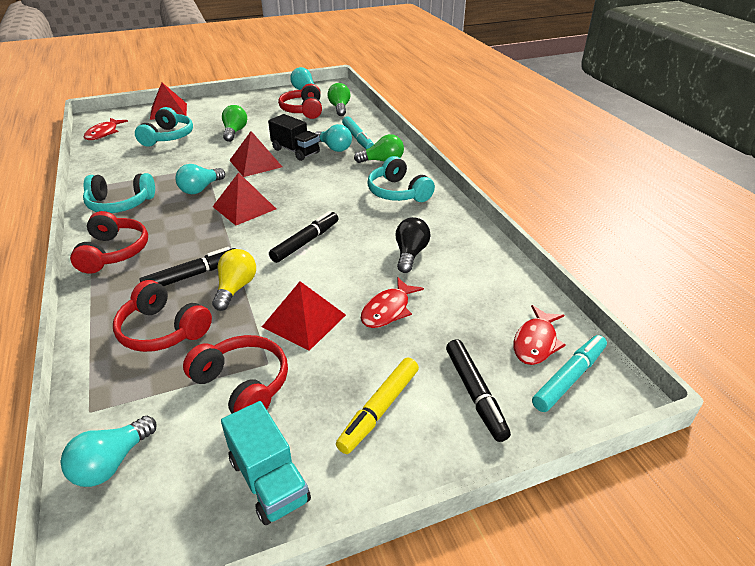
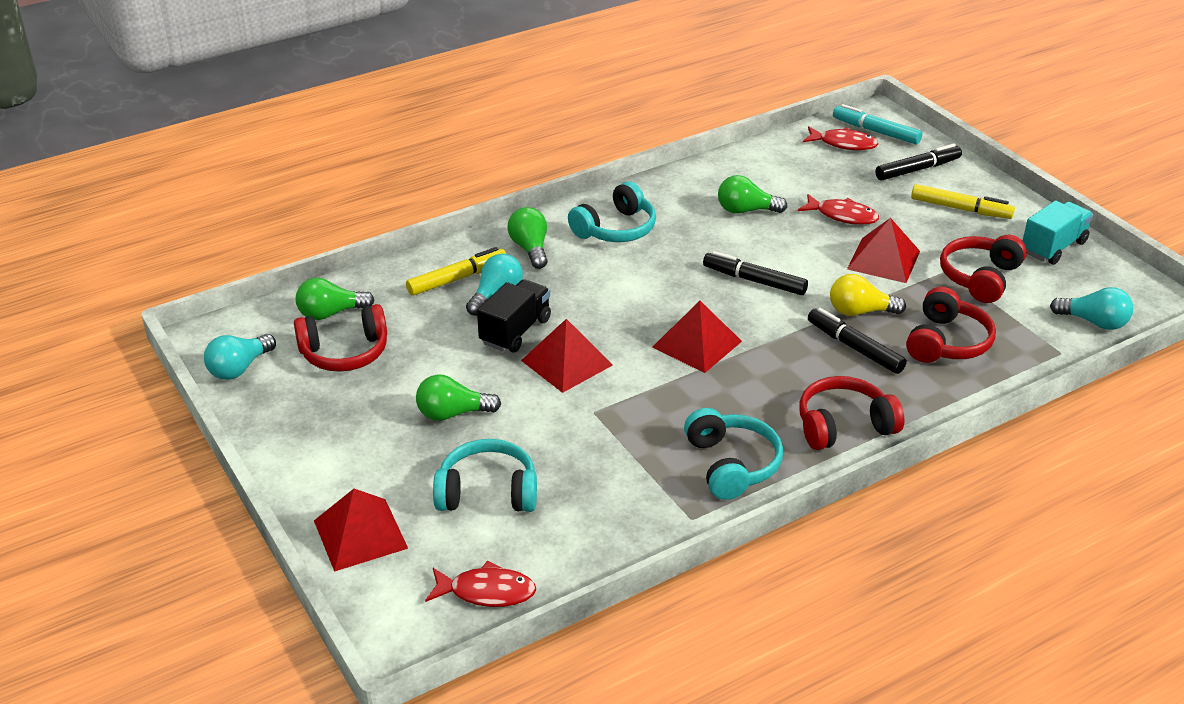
camera: 100 degrees left, 0 degrees up
(200, 189) = (661, 397): turquoise light bulb -> none
(358, 138) = (457, 278): turquoise marker -> yellow marker
(410, 254) = (746, 210): black light bulb -> green light bulb

